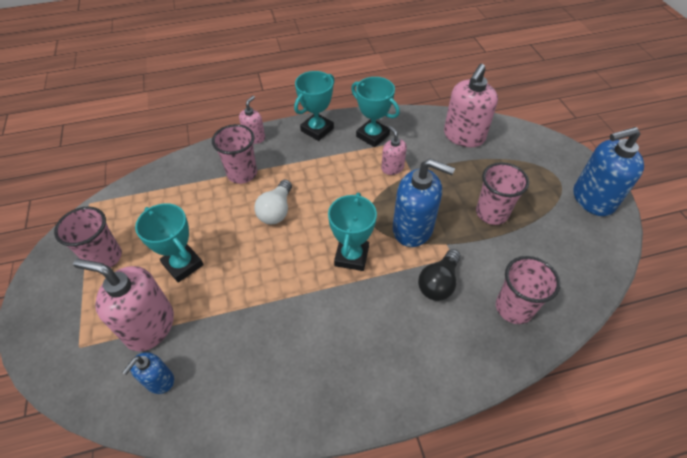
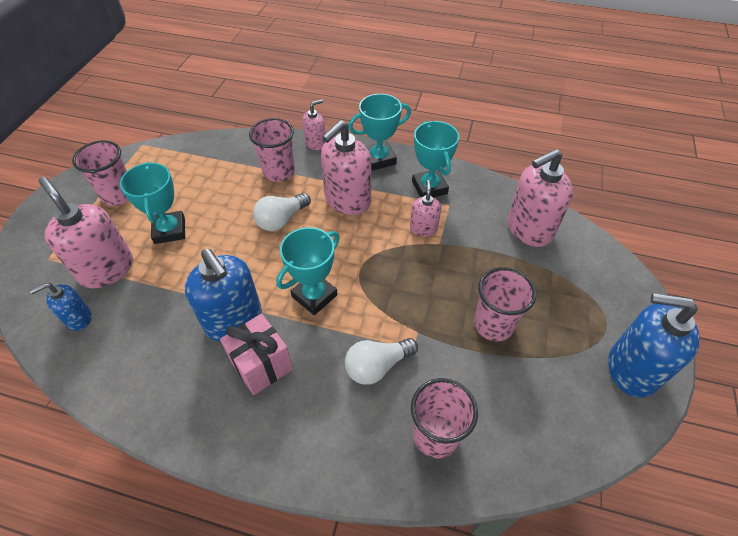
camera: 30 degrees right, 0 degrees up
(318, 172) = (347, 200): none -> pink soap dispenser
(353, 329) = (261, 365): none -> pink gift
(413, 229) = (395, 299): blue soap dispenser -> blue soap dispenser (234, 320)
(438, 283) = (377, 366): black light bulb -> white light bulb

